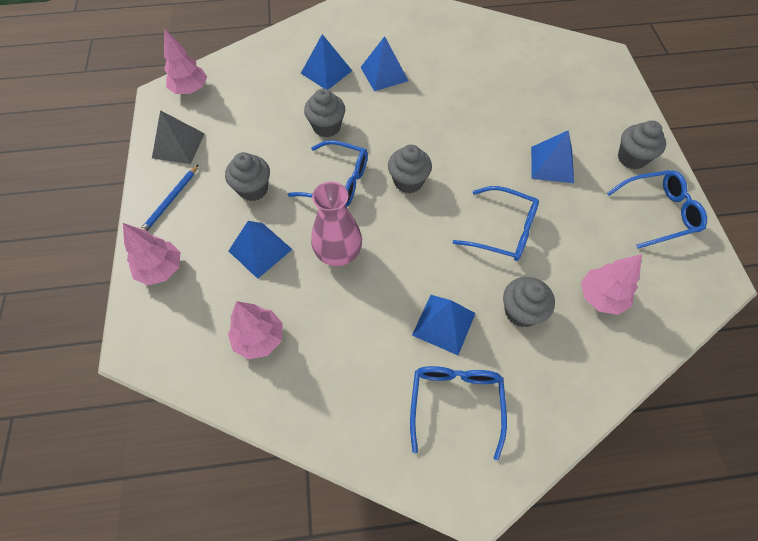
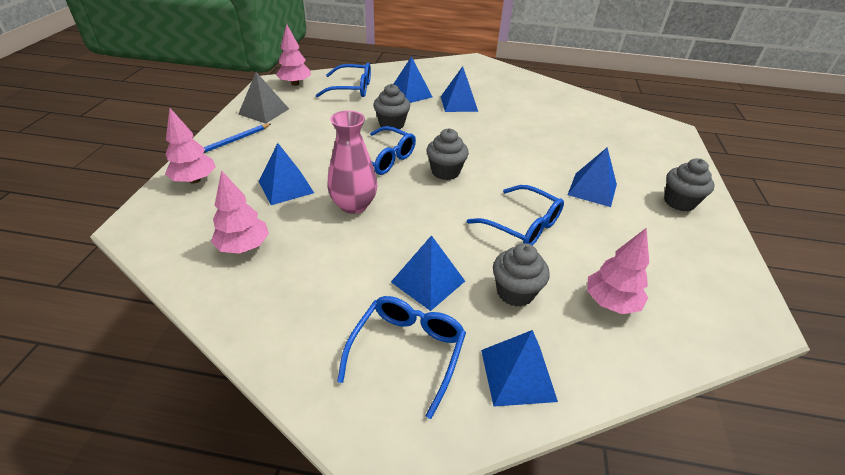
camera: 15 degrees right, 20 degrees down
(253, 189) = (306, 148): grey cupcake -> none
(549, 395) = (518, 374): none -> blue pyramid
(659, 213) = (699, 249): blue glasses -> blue glasses (352, 88)

